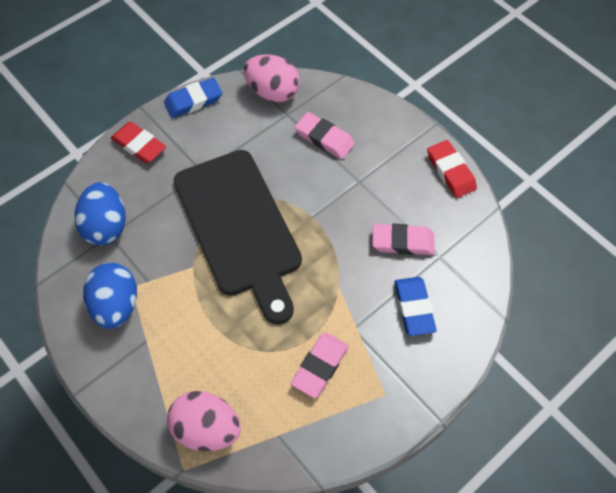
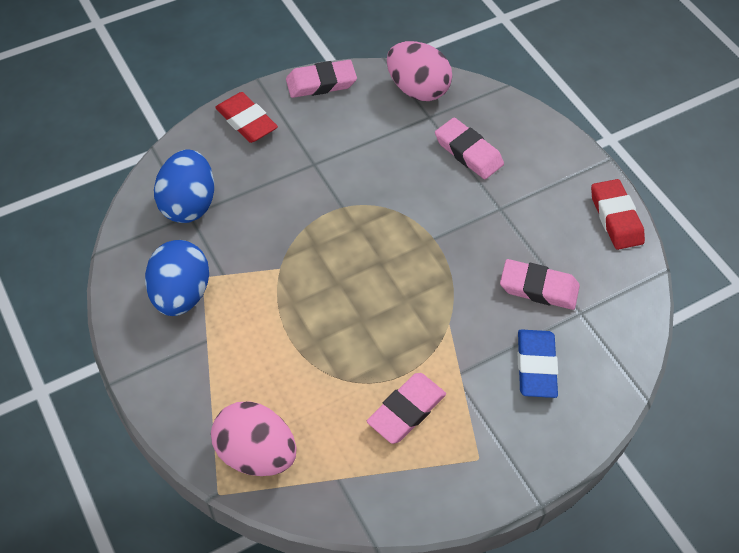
camera: 10 degrees right, 5 degrees down
(193, 101) = (321, 83): blue eraser -> pink eraser
(239, 227) = (344, 234): black cutting board -> none

